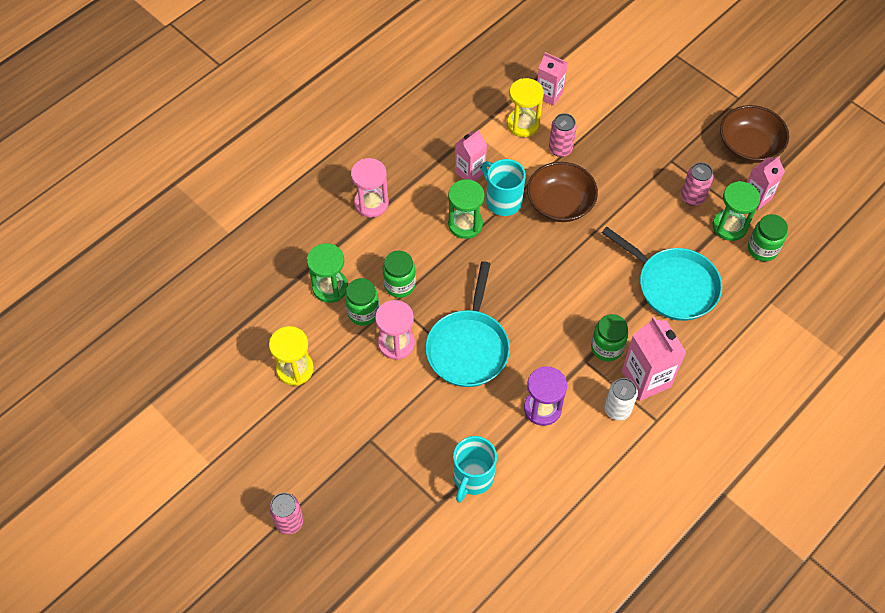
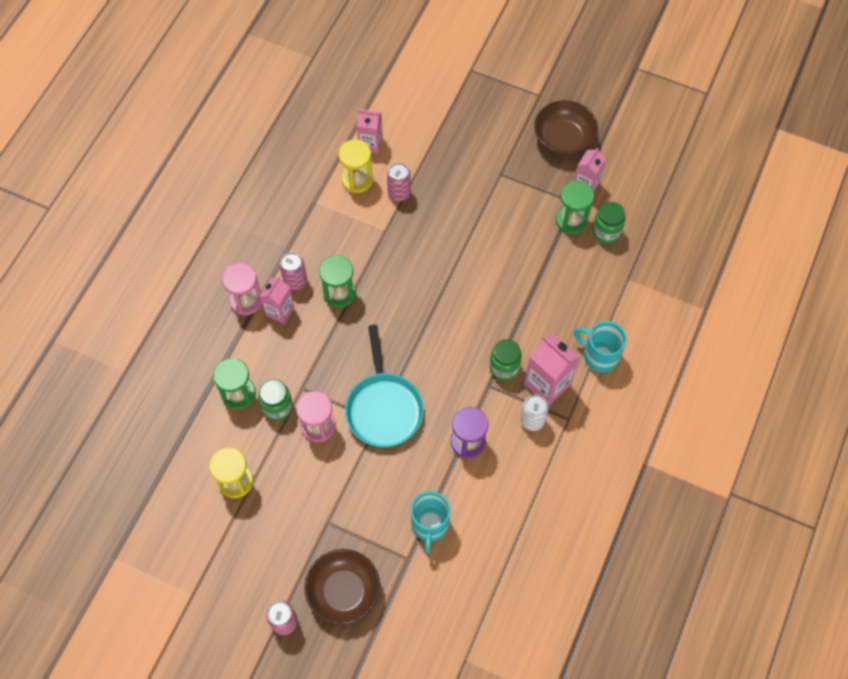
camera: 20 degrees left, 5 degrees up
(399, 285) = (301, 370): green jar -> none
(470, 172) = (325, 241): pink carton -> pink carton (280, 311)
(503, 200) = (365, 259): turquoise mug -> turquoise mug (599, 355)
(560, 203) = (417, 246): brown bowl -> brown bowl (343, 591)
(673, 285) = (541, 291): turquoise pan -> none
(692, 197) = (531, 203): pink can -> pink can (295, 281)

